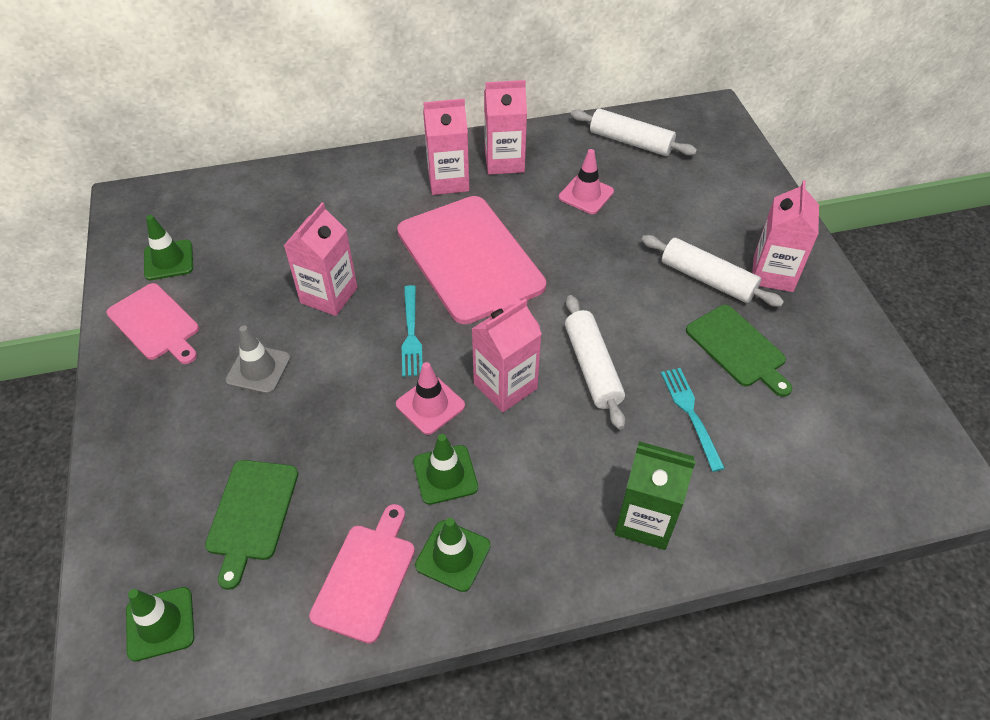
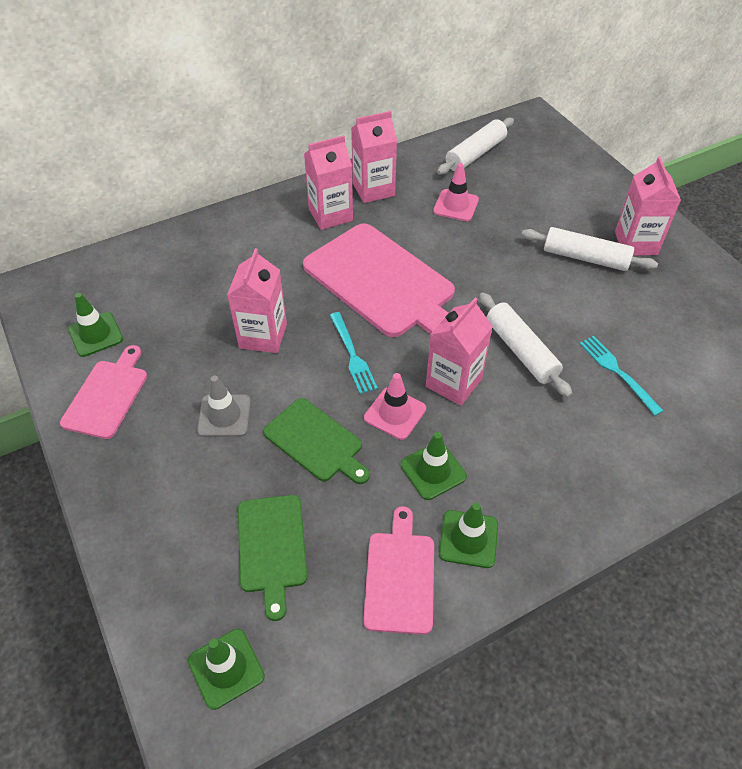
camera: 15 degrees left, 0 degrees up
(156, 324) = (107, 395): pink cutting board -> pink cutting board turned 105 degrees counterclockwise
(630, 142) = (475, 154): white rolling pin -> white rolling pin turned 60 degrees counterclockwise
(645, 520) = (616, 469): green carton -> none
(738, 348) = (633, 310): green cutting board -> green cutting board (316, 442)

